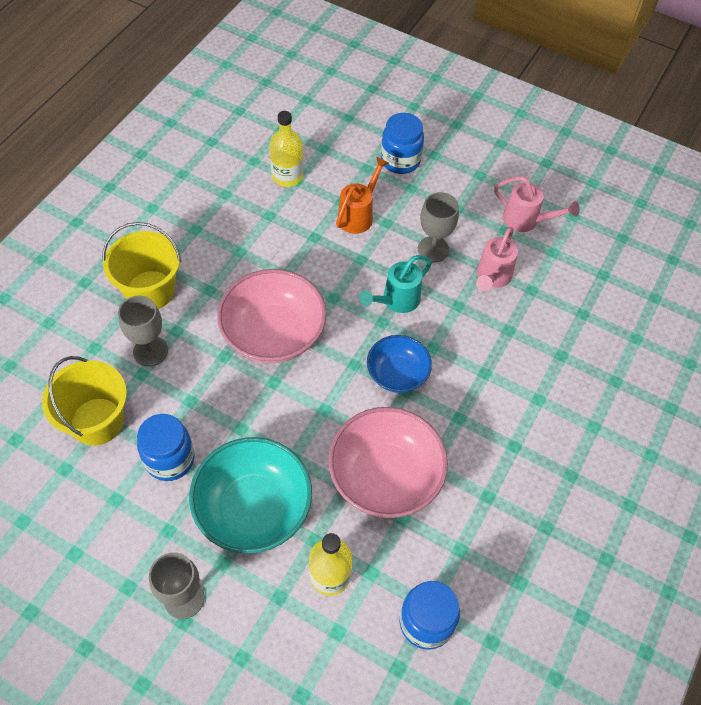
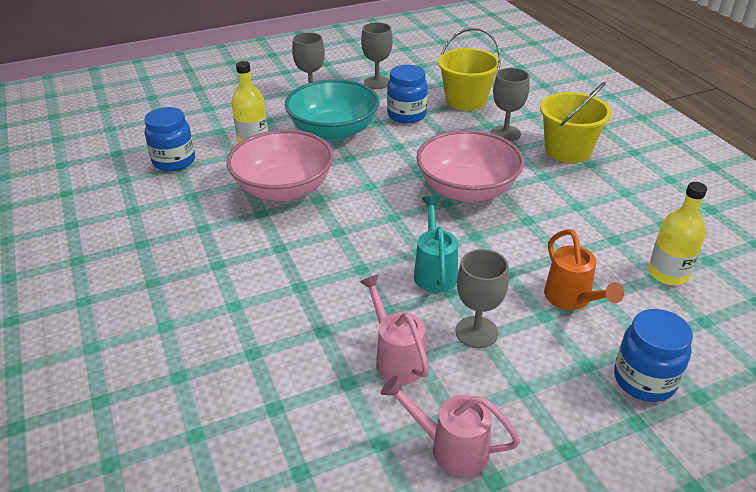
camera: 130 degrees right, 20 degrees down
(106, 542) = (377, 82): none -> grey goblet
(397, 374) = (358, 234): blue bowl -> none
(526, 221) = (450, 448): pink watering can -> pink watering can turned 45 degrees clockwise

